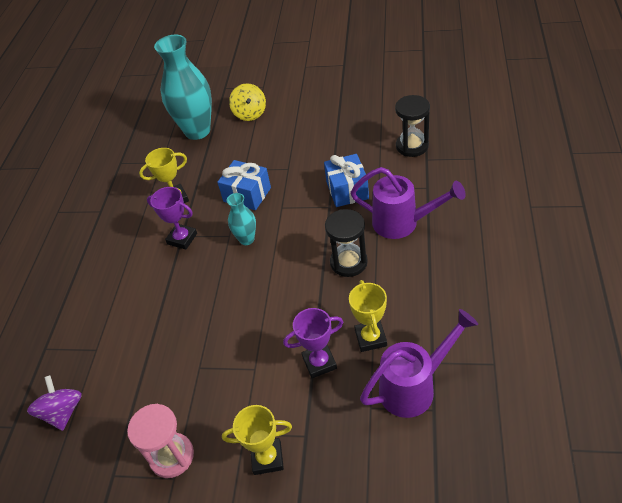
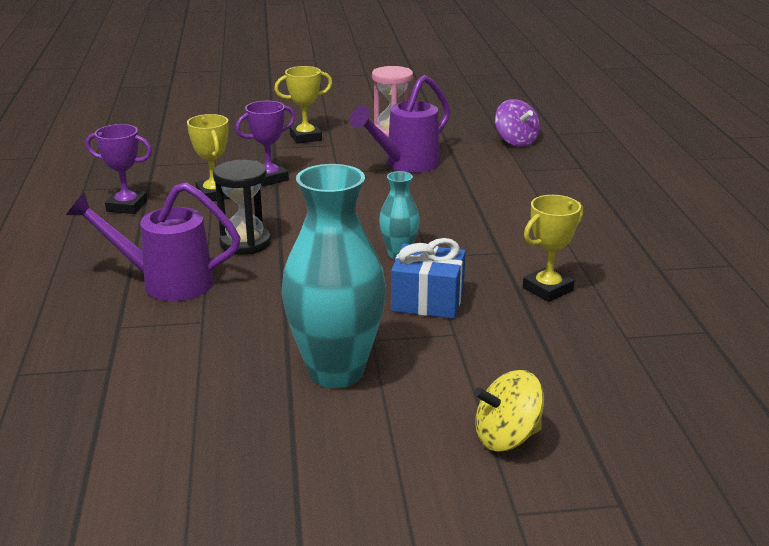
camera: 160 degrees right, 20 degrees down
(182, 239) = (496, 249): purple trophy -> purple trophy (127, 206)
(197, 131) = (602, 394): turquoise vase -> turquoise vase (336, 371)
(250, 113) = (507, 437): yellow spinning top -> yellow spinning top turned 75 degrees counterclockwise
(347, 190) = (256, 315): blue gift -> none
(412, 146) = (132, 388): black hourglass -> none
(415, 386) = (169, 173): purple watering can -> purple watering can (405, 165)

